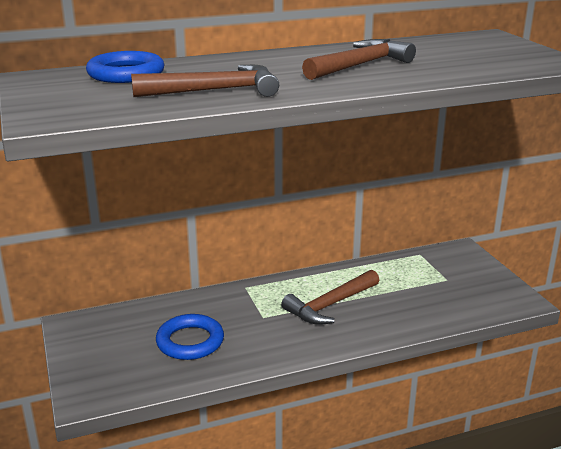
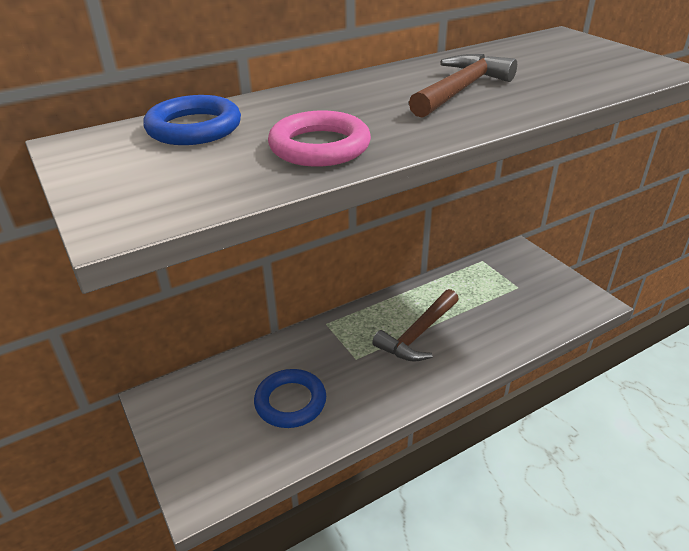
camera: 10 degrees left, 10 degrees up
(215, 91) = (319, 146): brown hammer -> pink ring

